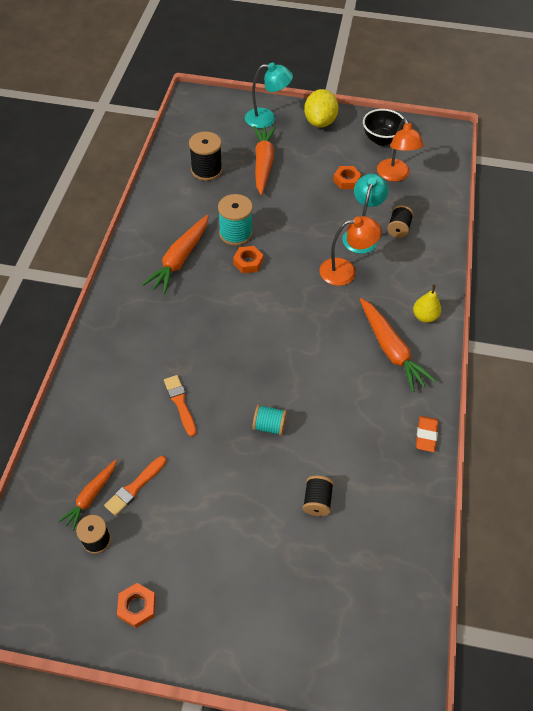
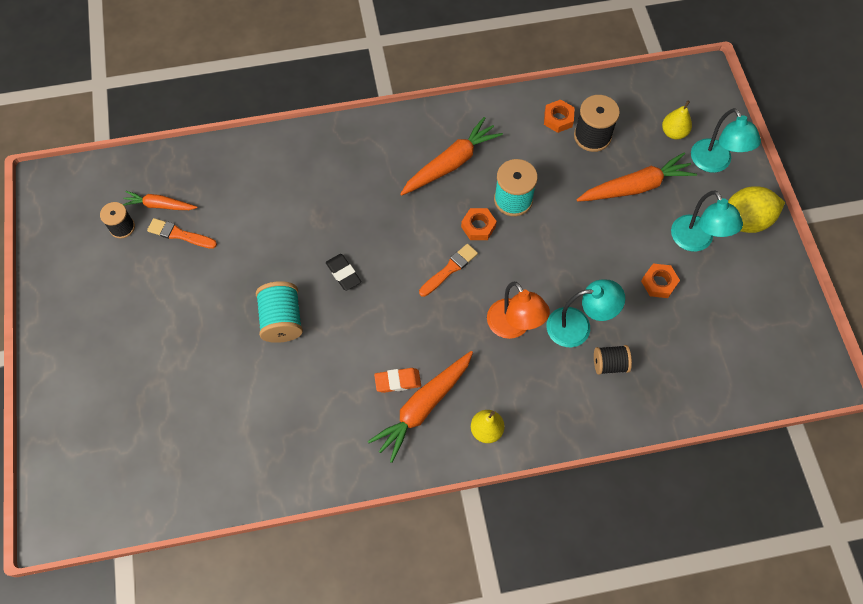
camera: 70 degrees right, 10 degrees up
(137, 607) = (73, 282): orange nut -> orange nut (558, 119)
(180, 259) = (451, 163): orange carrot -> orange carrot turned 135 degrees clockwise
(180, 403) = (278, 234): orange brush -> orange brush (449, 269)
(230, 128) = (673, 132): none -> yellow pear
(245, 366) = (343, 273): none -> black eraser
(269, 426) = (282, 320): turquoise spool -> turquoise spool, size x1.56
(317, 501) = (215, 390): black spool -> none
(323, 150) = (696, 241): none -> turquoise lamp
(381, 139) = (757, 300): black bowl -> none
(395, 175) = (700, 335): orange lamp -> none
(426, 435) = (326, 473): orange eraser -> orange eraser (397, 381)

